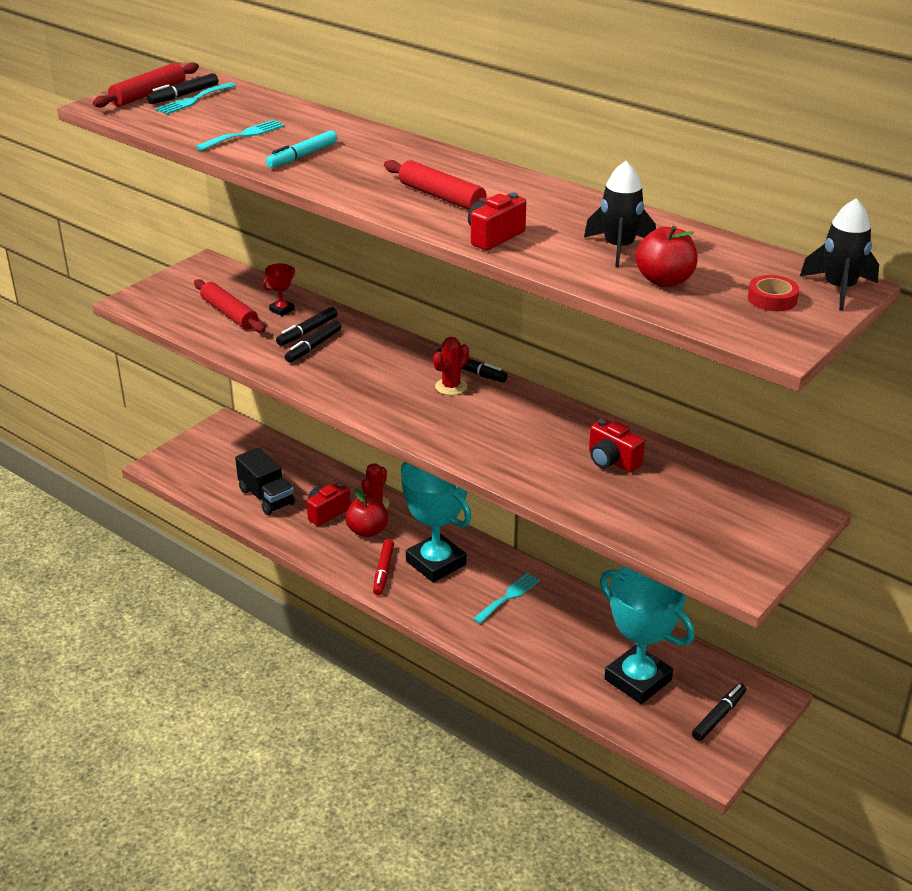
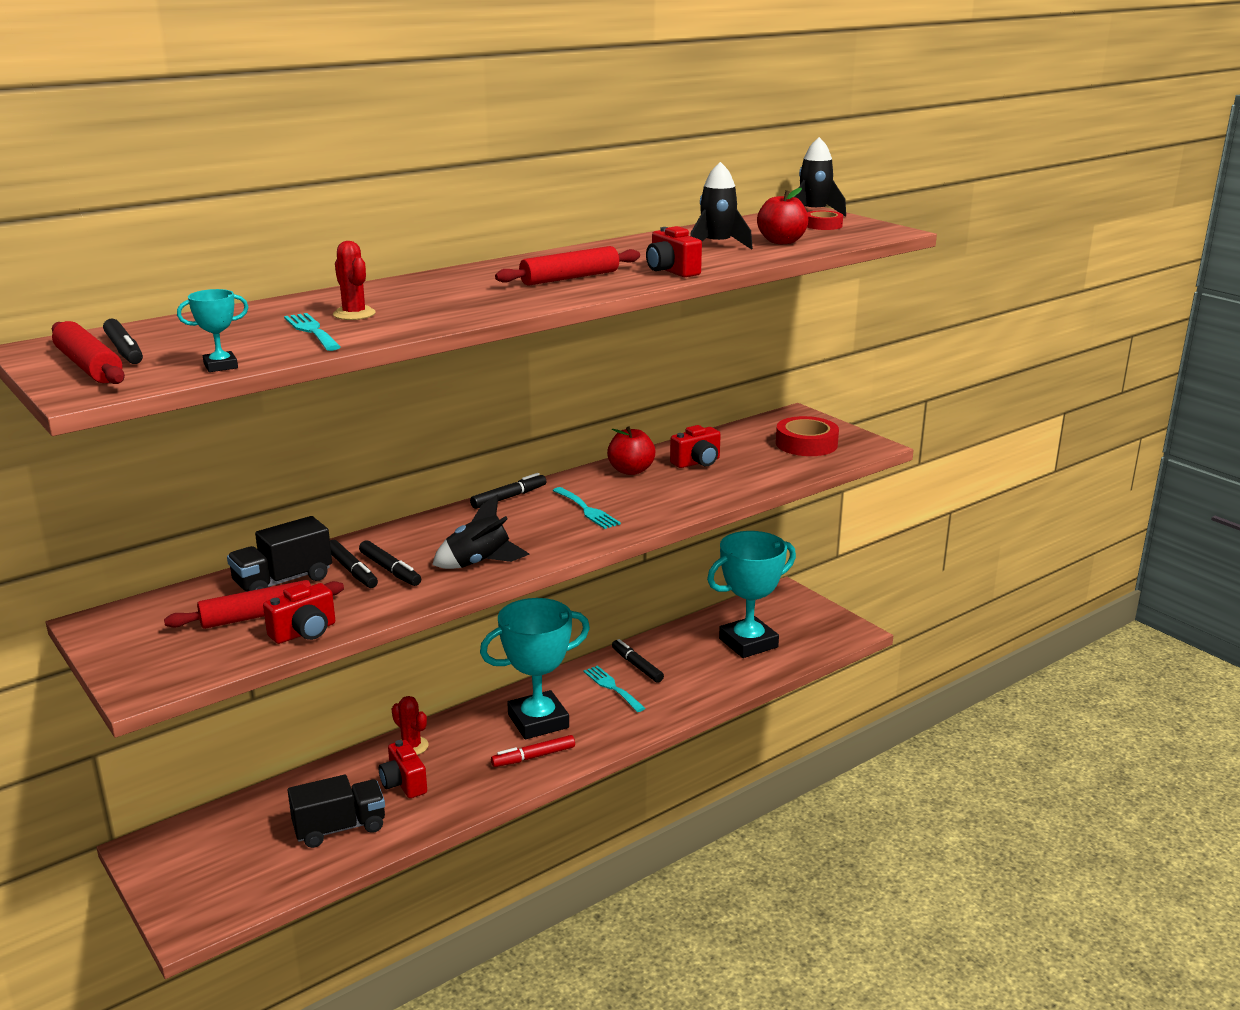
camera: 75 degrees left, 10 degrees down
(156, 126) = (220, 366): none -> turquoise trophy
(193, 100) = (152, 347): turquoise fork -> turquoise fork (587, 510)
(210, 336) = (304, 632): none -> red camera
(281, 310) = (283, 581): red trophy -> black truck
(302, 156) = (408, 313): turquoise marker -> none
(339, 382) = (479, 563): none -> black rocket
(367, 531) = (457, 758): red apple -> red apple (631, 470)
(383, 571) = (533, 757): red marker -> red marker turned 135 degrees clockwise
(451, 387) = (531, 509): red cactus -> red cactus (354, 314)
(714, 529) = (806, 444): none -> red tape
(719, 716) = (800, 617): black marker -> black marker (637, 666)

